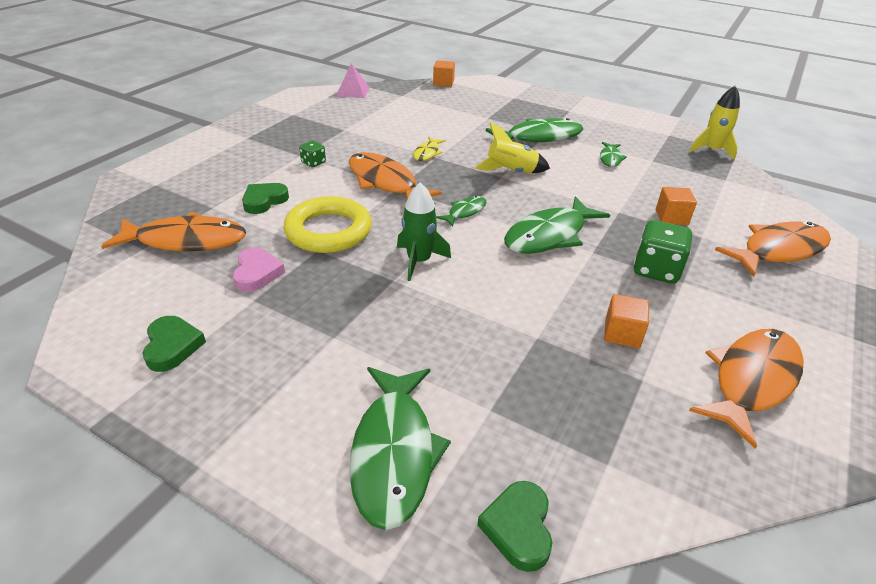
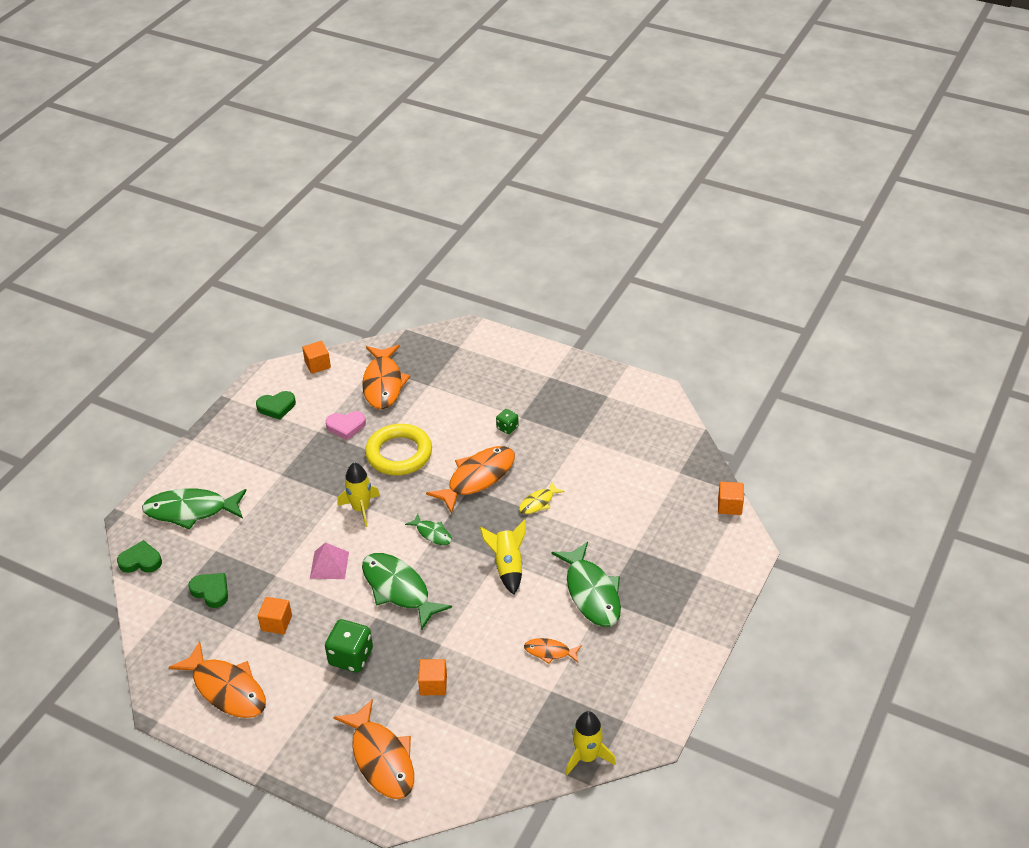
camera: 90 degrees right, 5 degrees up
(97, 301) = (317, 365): none -> orange cube
(264, 201) = (440, 410): green heart -> green heart (211, 591)
(352, 91) = (678, 431): pink pyramid -> pink pyramid (329, 565)
(419, 261) = (361, 509): green rocket -> yellow rocket
(427, 153) = (538, 502): yellow fish -> yellow fish turned 60 degrees counterclockwise
(610, 158) = (550, 652): green fish -> orange fish

